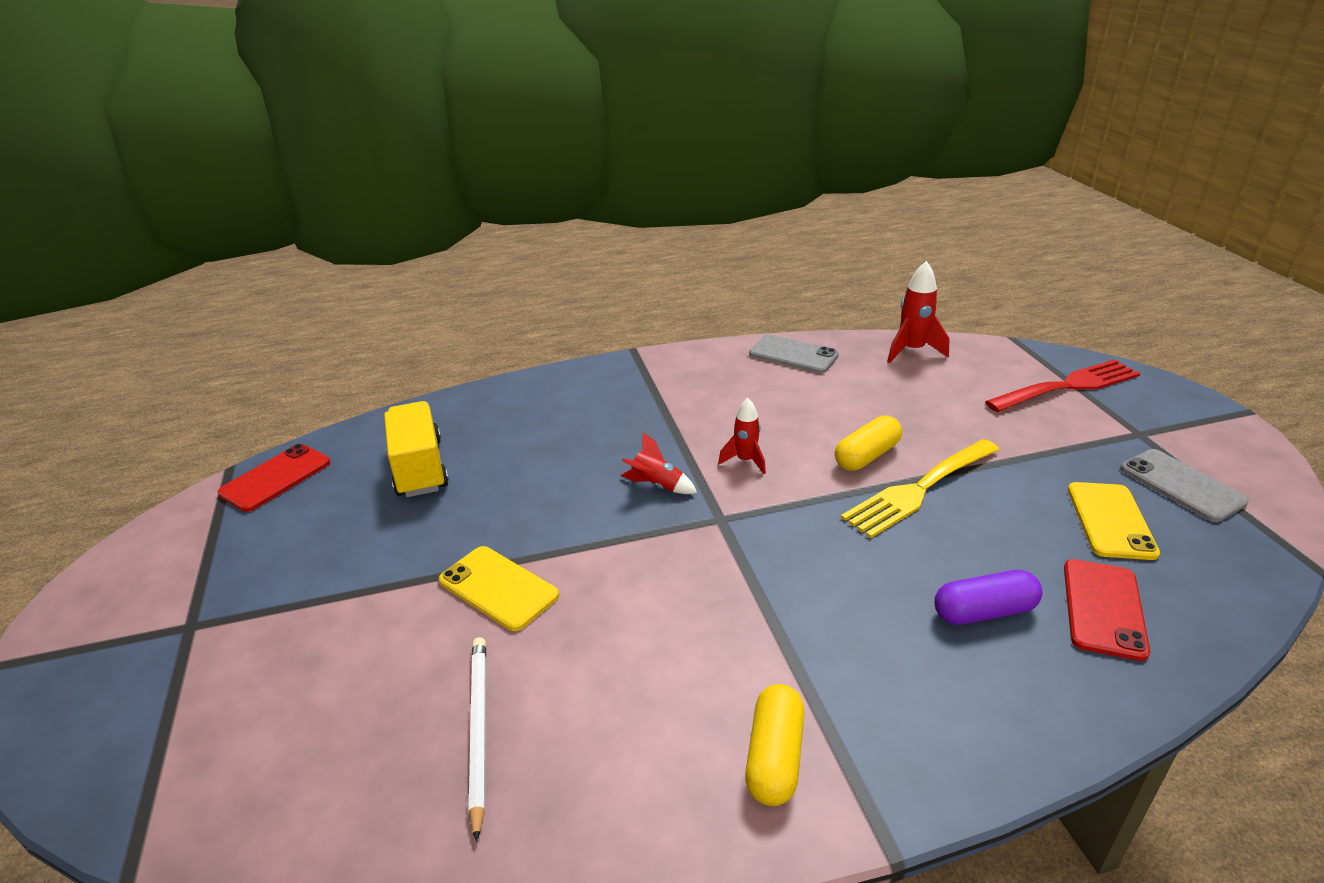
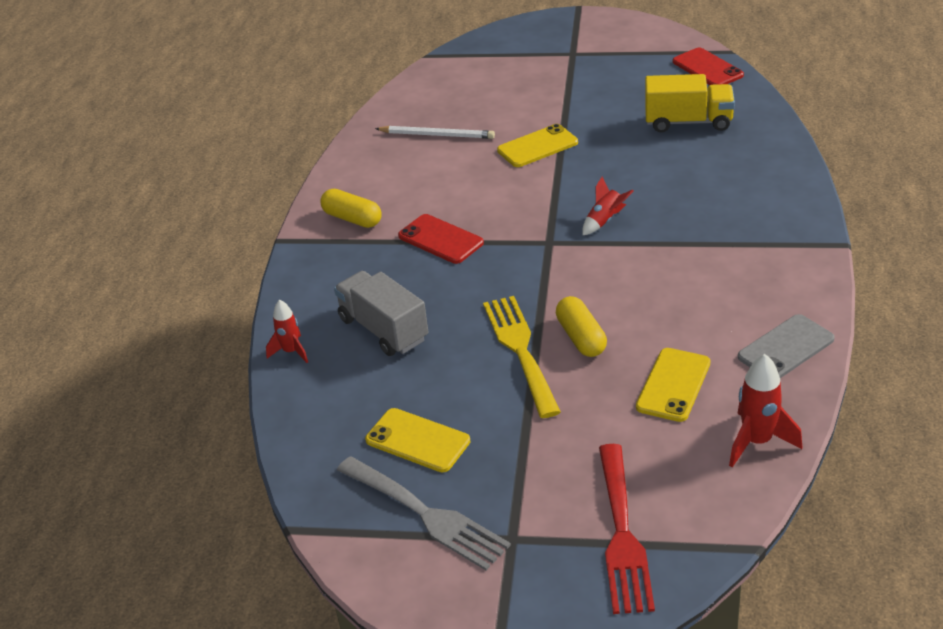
camera: 115 degrees right, 5 degrees up
(745, 461) = (612, 270): red rocket -> red rocket (291, 352)
(884, 395) = (673, 385): none -> yellow phone
(984, 612) = (383, 329): purple capsule -> grey truck
(1103, 608) = (346, 385): red phone -> red phone (440, 239)
(1181, 485) = (426, 515): grey phone -> grey fork

